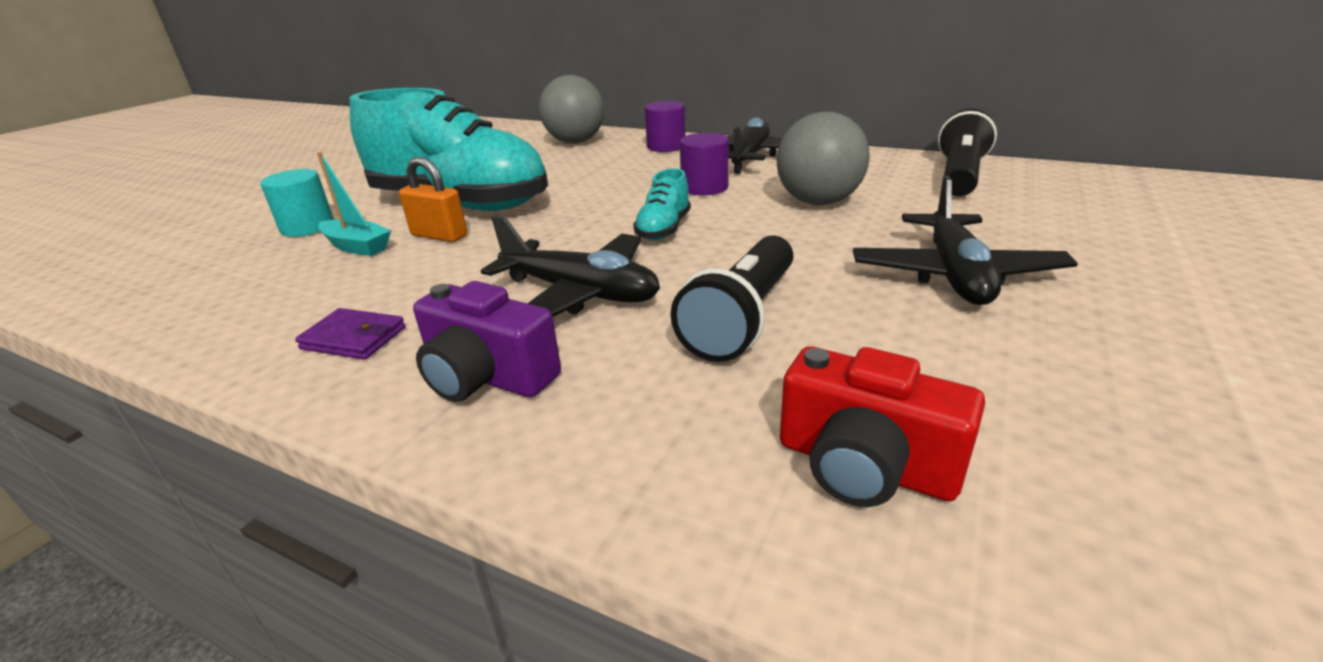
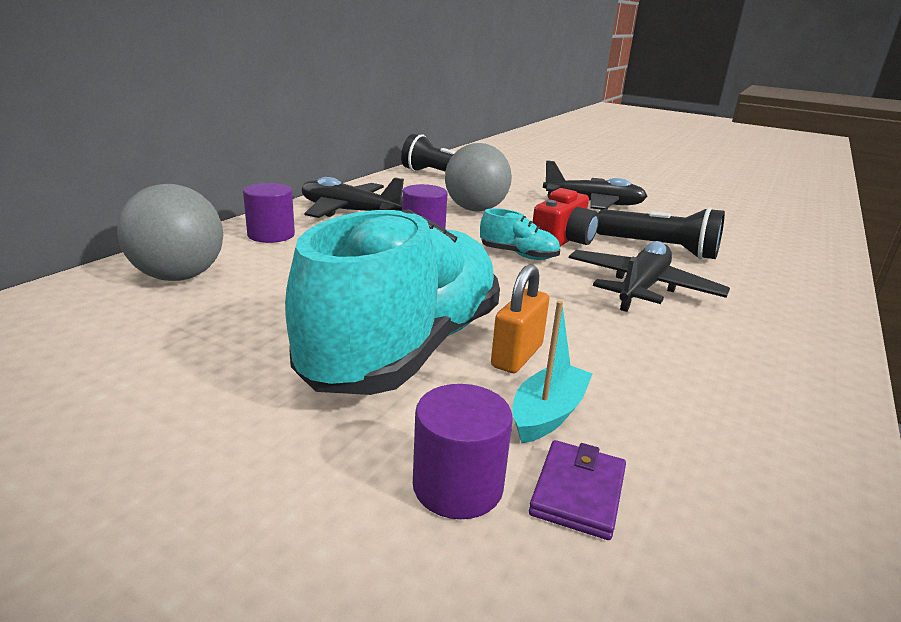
camera: 90 degrees left, 5 degrees down
(307, 227) = (457, 486): turquoise cylinder -> purple cylinder
(354, 338) = (755, 379): purple wallet -> purple wallet (577, 492)
(487, 377) = (768, 319): purple camera -> none
(864, 466) = (771, 245): red camera -> red camera (563, 241)

